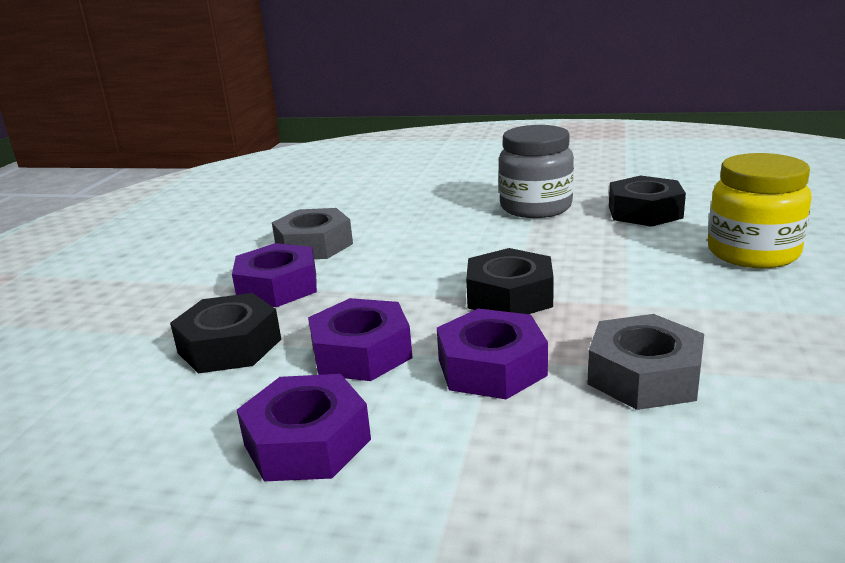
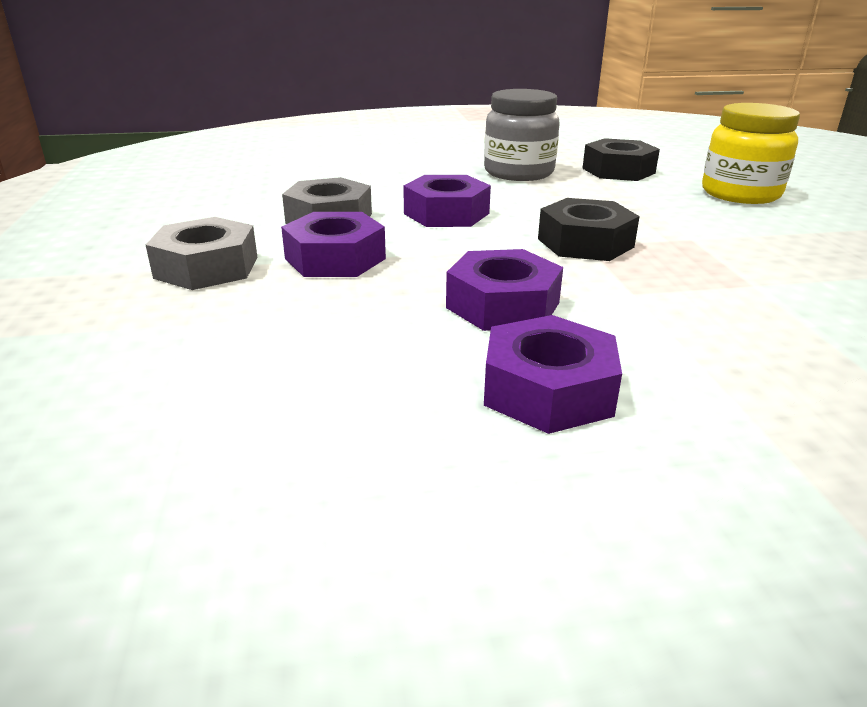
camera: 25 degrees left, 5 degrees up
(229, 346) = (347, 318): black nut -> none
(491, 367) = (642, 300): purple nut -> purple nut (446, 213)
(644, 376) = (775, 289): grey nut -> grey nut (207, 267)

